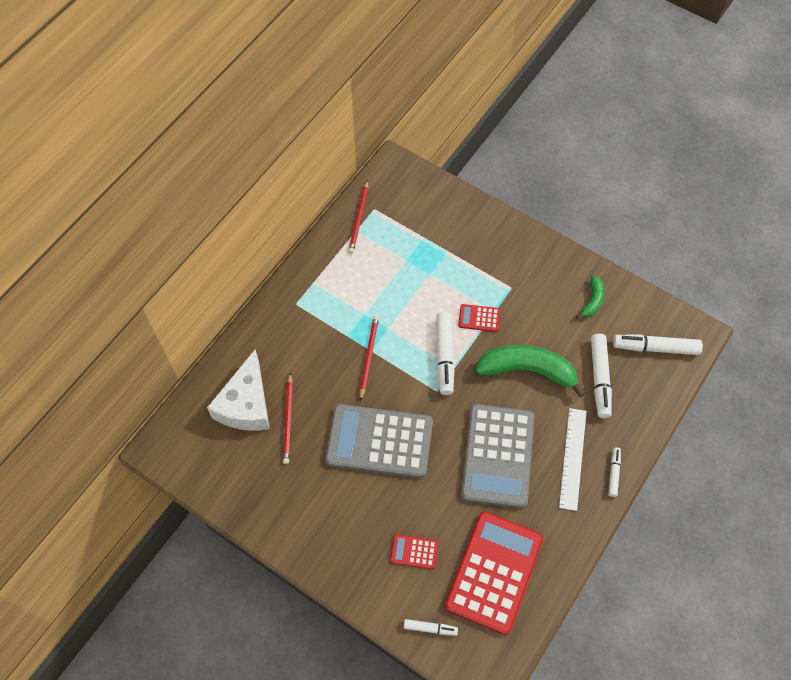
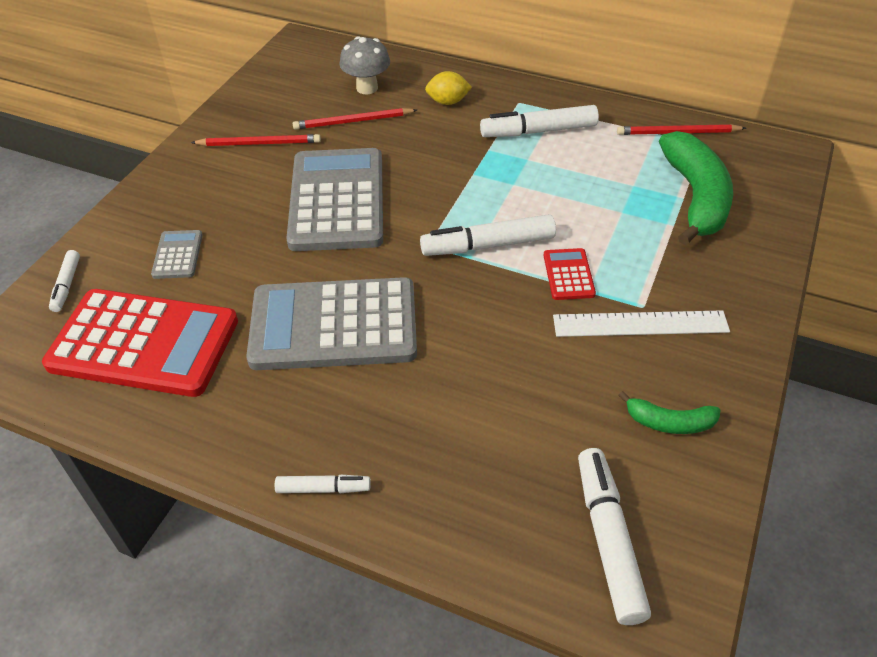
camera: 80 degrees right, 15 degrees down
(246, 404) = (367, 88): white cheese -> grey mushroom
(282, 350) = (448, 102): none -> yellow lemon
(369, 356) = (462, 173): red pencil -> red pencil (259, 143)
(414, 552) = (178, 255): red calculator -> grey calculator
(527, 370) = (494, 345): green banana -> green banana (695, 197)
(572, 458) = (344, 423): white ruler -> white ruler (640, 324)
(599, 378) = (509, 449): white marker -> white marker (538, 131)

